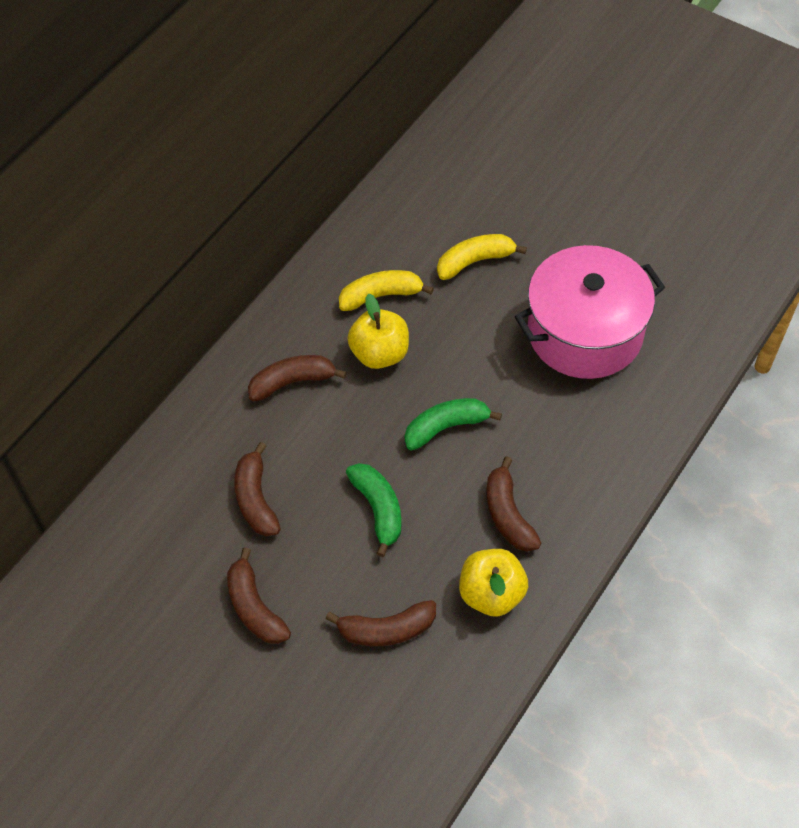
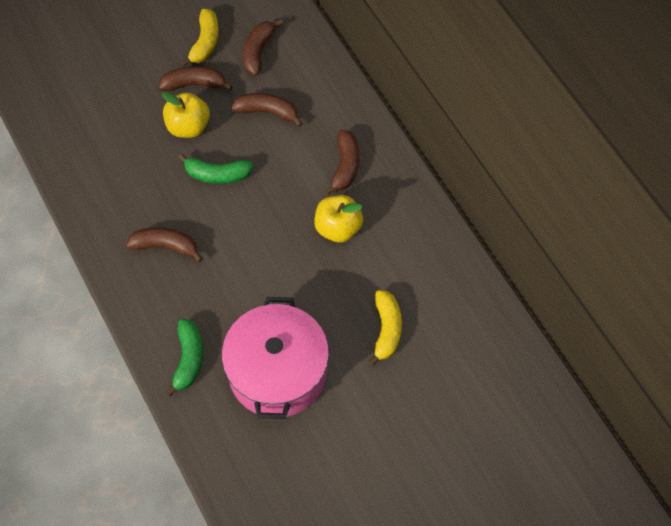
camera: 115 degrees right, 5 degrees up
(380, 295) = (389, 251): yellow banana -> yellow banana (205, 42)
(387, 630) = (134, 144): brown banana -> brown banana (258, 51)
(446, 427) = (253, 241): green banana -> green banana (188, 359)
(491, 594) = (119, 210): yellow apple -> yellow apple (188, 127)

